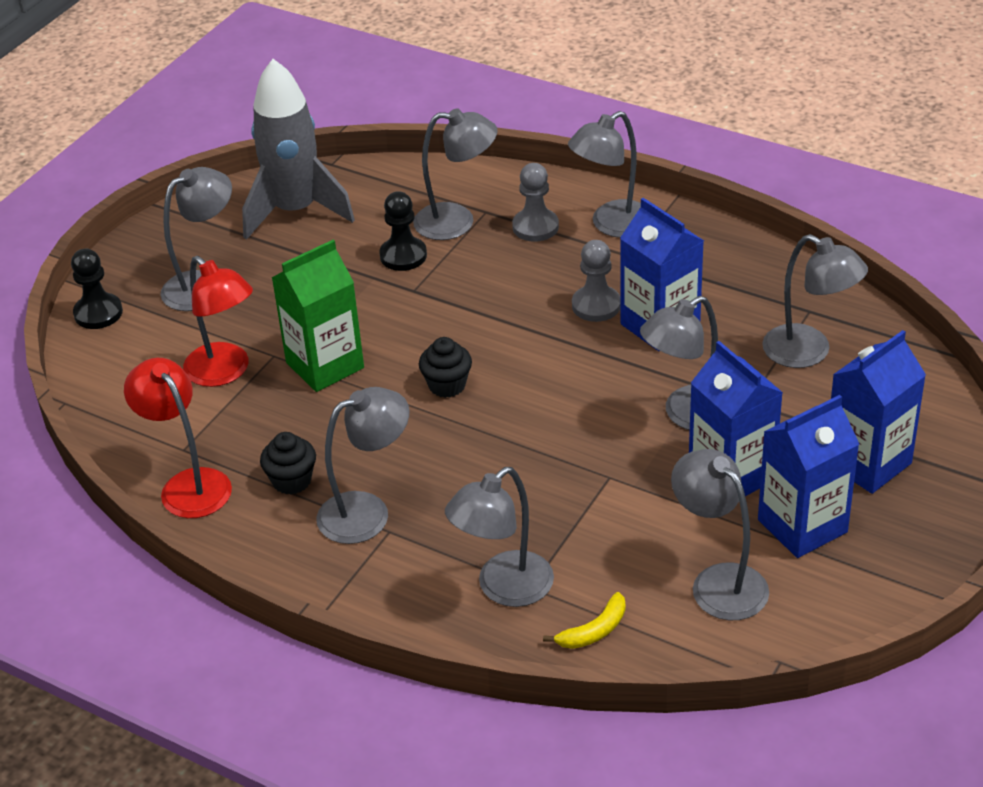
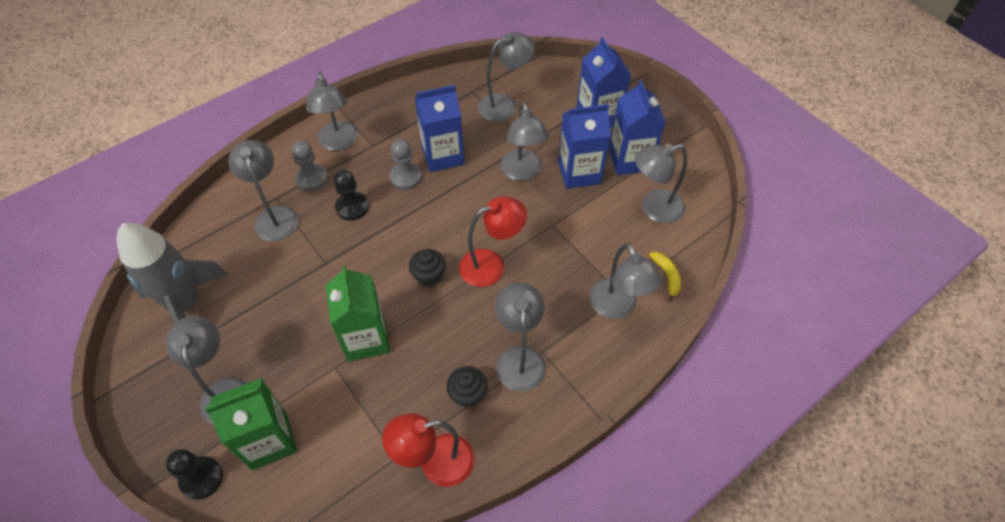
camera: 70 degrees left, 15 degrees up
(160, 342) = (269, 440): none -> green carton
(225, 372) = (332, 404): red lamp -> red lamp (491, 265)
(403, 256) = (286, 257): black pawn -> black pawn (352, 207)
(457, 222) = (275, 216): grey lamp -> grey lamp turned 45 degrees counterclockwise

